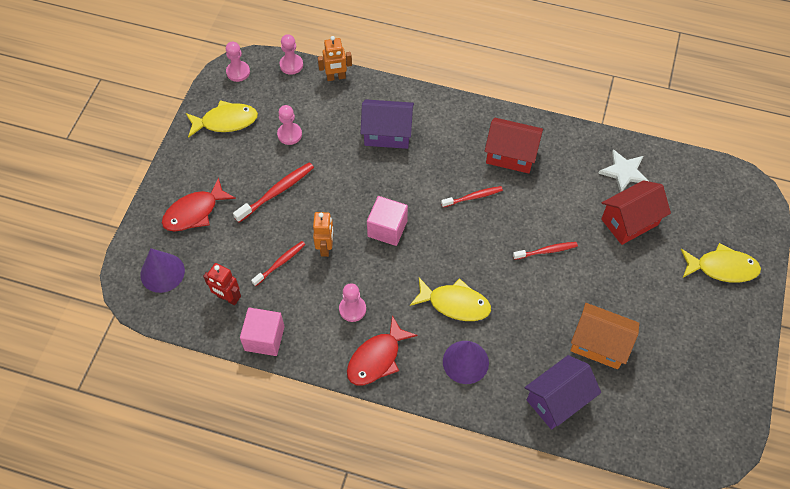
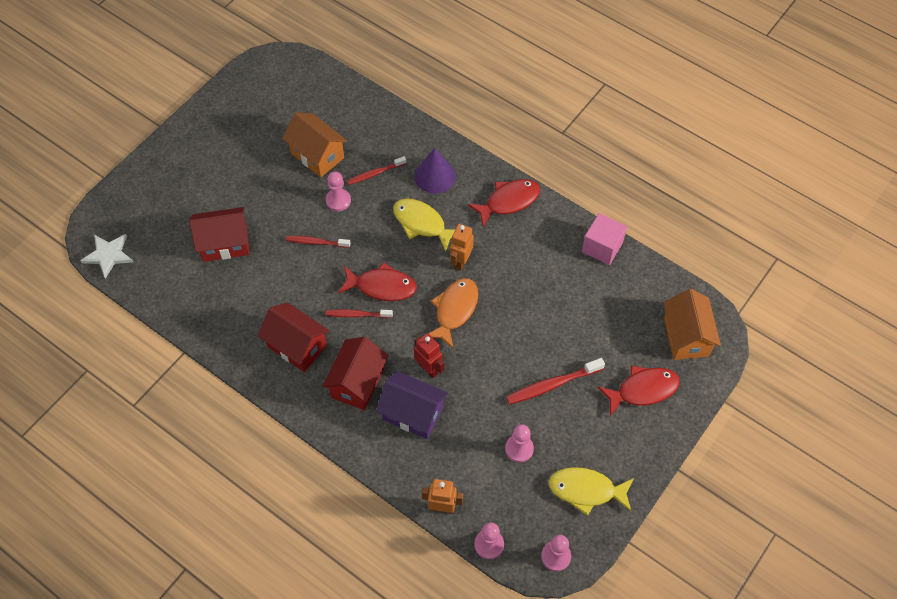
camera: 160 degrees left, 0 degrees up
(162, 272) = (686, 337): purple cone -> orange house
(227, 298) = (627, 292): red robot -> red robot (428, 368)
(280, 263) = (569, 310): red toothbrush -> red toothbrush (375, 173)
(325, 247) = (521, 311): orange robot -> orange robot (461, 261)
(352, 309) = (515, 247): pink pawn -> pink pawn (338, 200)
(387, 228) = (454, 310): pink cube -> orange fish
(444, 142) = (357, 383): none -> red house
(464, 229) = (382, 286): none -> red fish
(557, 400) = (374, 127): purple house -> none
(624, 172) = (197, 292): white star -> white star (108, 255)
(722, 268) = (173, 180): yellow fish -> none

